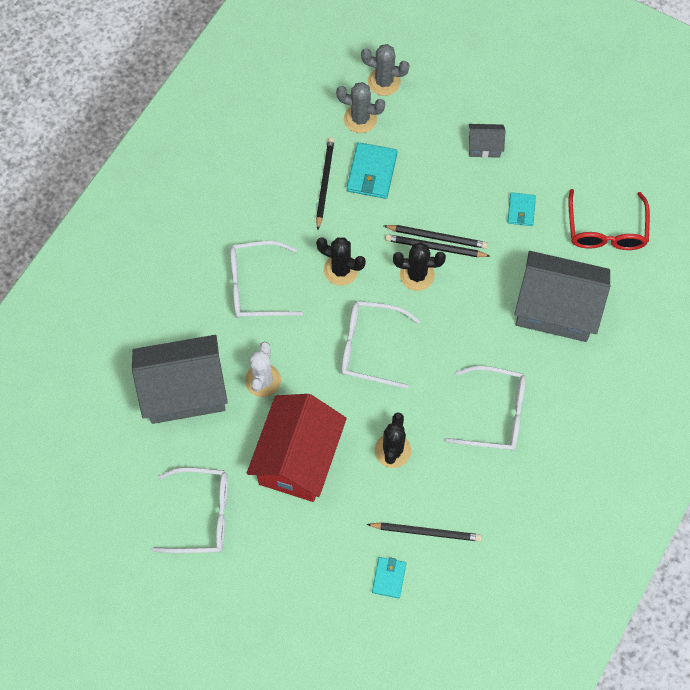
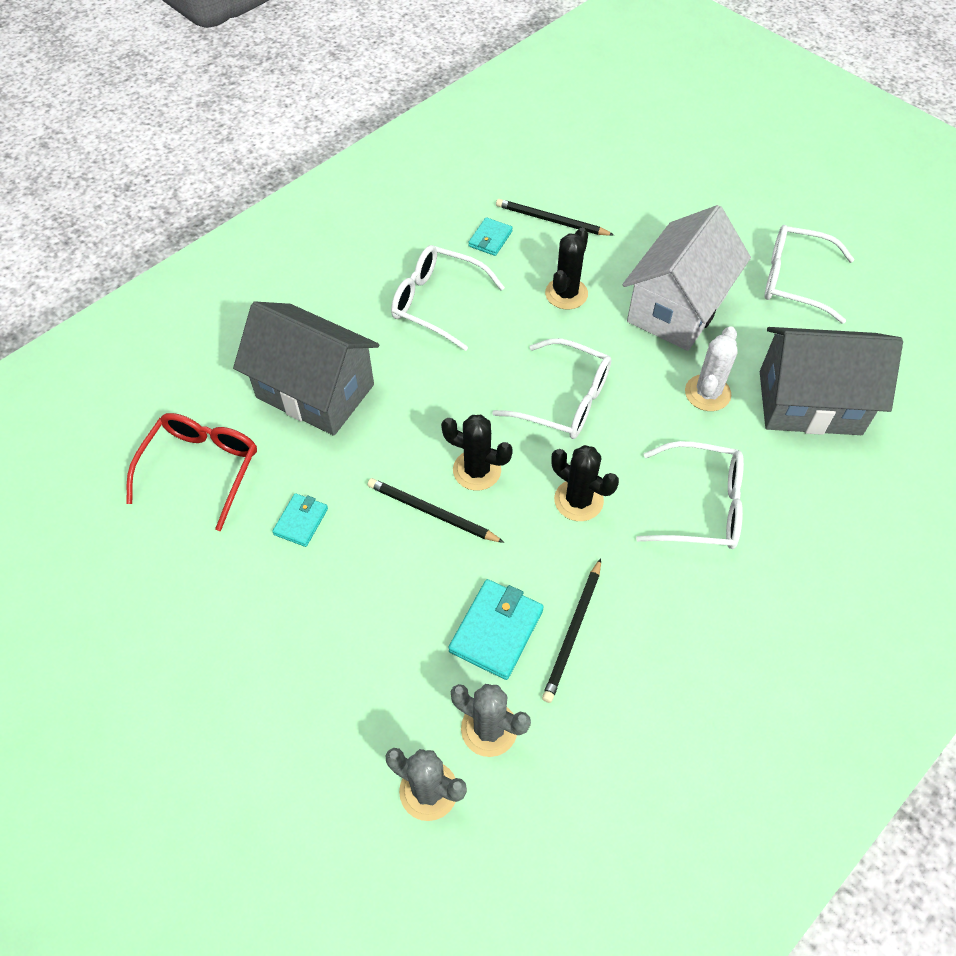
camera: 165 degrees left, 10 degrees down
(298, 459) = (677, 308): red house -> white house
(389, 578) = (601, 194): turquoise wallet -> turquoise wallet (490, 239)
(435, 247) = (440, 499): black pencil -> none
(484, 146) = (311, 629): grey house -> none

